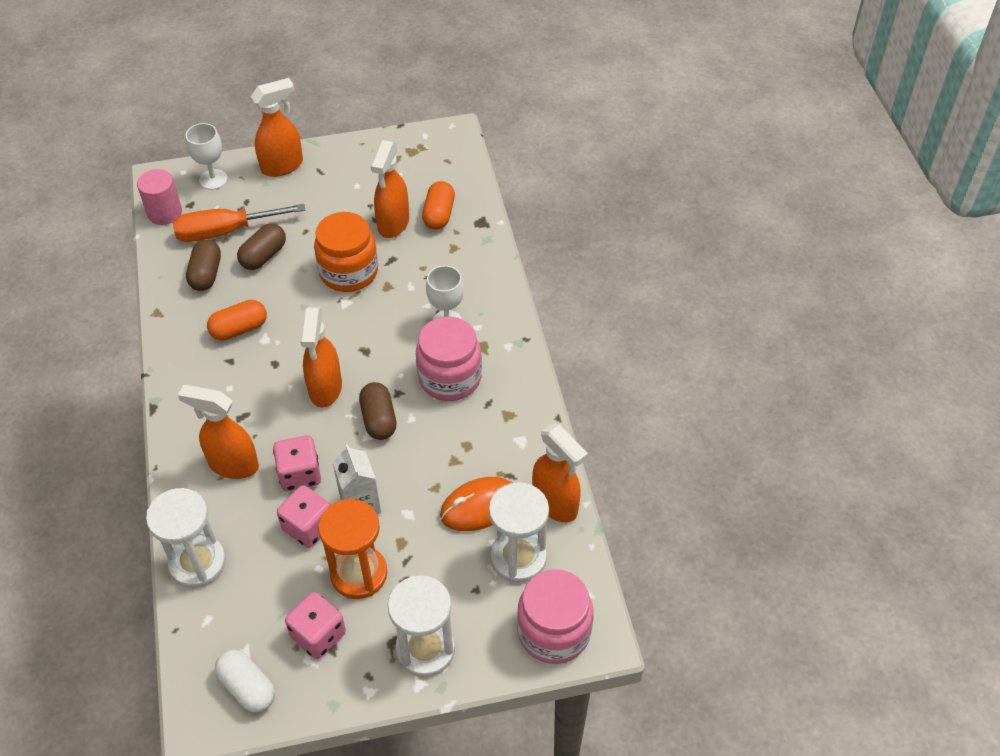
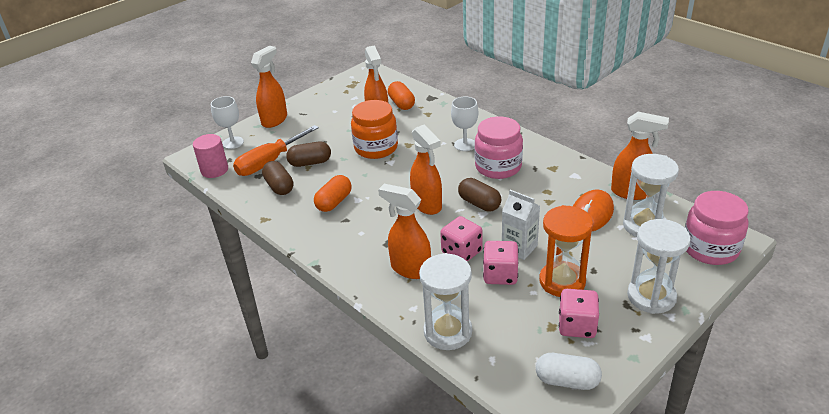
camera: 30 degrees left, 15 degrees down
(233, 465) = (410, 269): orange spray bottle -> orange spray bottle turned 45 degrees clockwise
(264, 256) = (310, 163): brown capsule -> brown capsule turned 75 degrees clockwise

